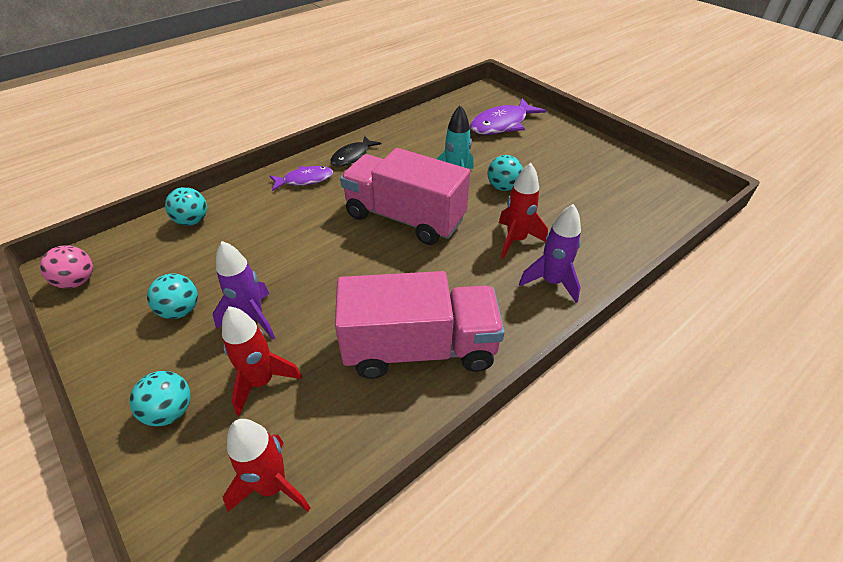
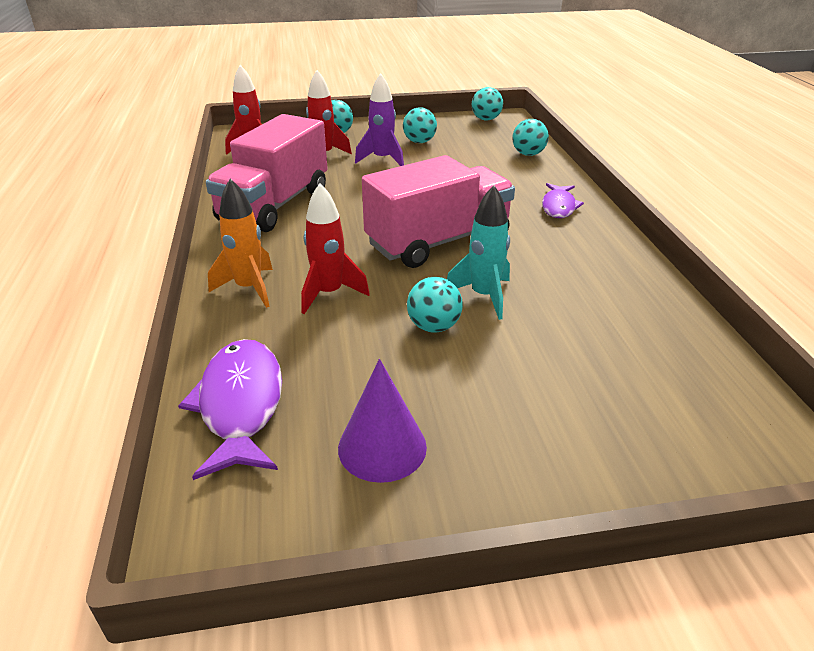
camera: 120 degrees right, 10 degrees down
(77, 281) = (486, 119): pink ball -> turquoise ball
(353, 156) = (593, 242): black fish -> none
(502, 124) = (621, 406): purple fish -> purple fish (240, 405)
(551, 282) = (249, 288): purple rocket -> orange rocket
(599, 172) = (382, 447): none -> purple cone

